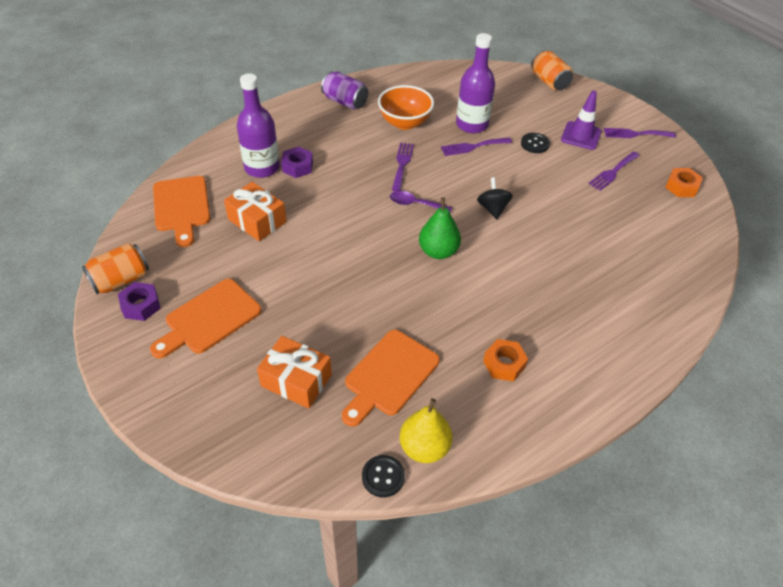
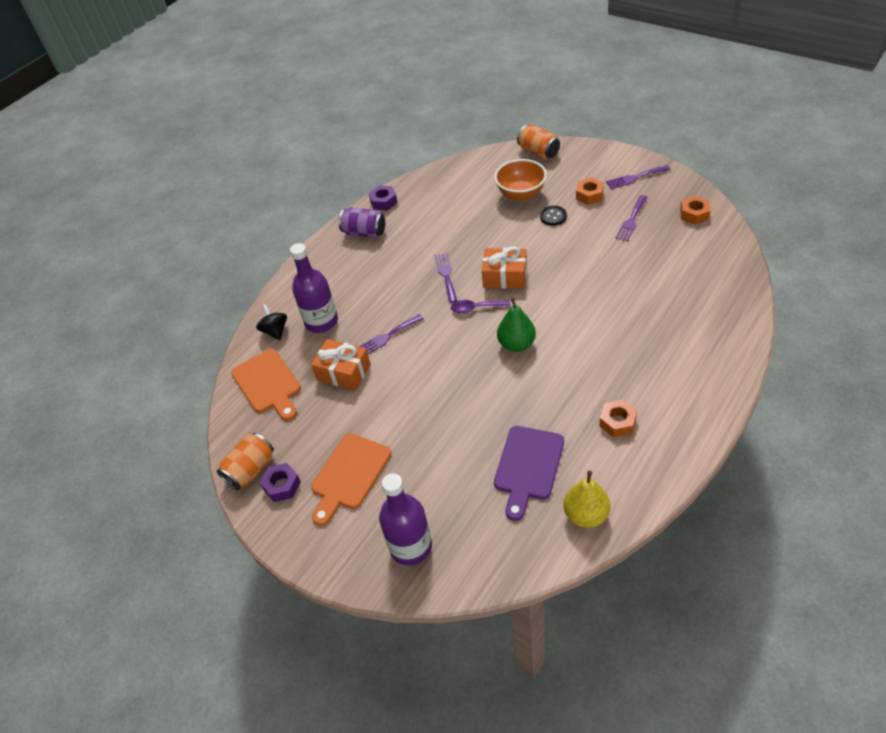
camera: 10 degrees left, 0 degrees up
(296, 380) = (452, 500): orange gift -> orange gift (505, 277)
(297, 167) = (353, 309): purple nut -> purple nut (383, 202)
(383, 477) = (564, 551): black button -> none
(389, 375) = (528, 467): orange cutting board -> purple cutting board
(405, 123) = (429, 235): orange bowl -> orange bowl (521, 194)
(472, 125) = (489, 216): purple bottle -> purple bottle (411, 547)
(473, 147) = (500, 237): purple fork -> purple fork (387, 337)
(492, 209) = (544, 289): black spinning top -> black spinning top (275, 331)
(581, 136) = (589, 195): purple traffic cone -> orange nut

